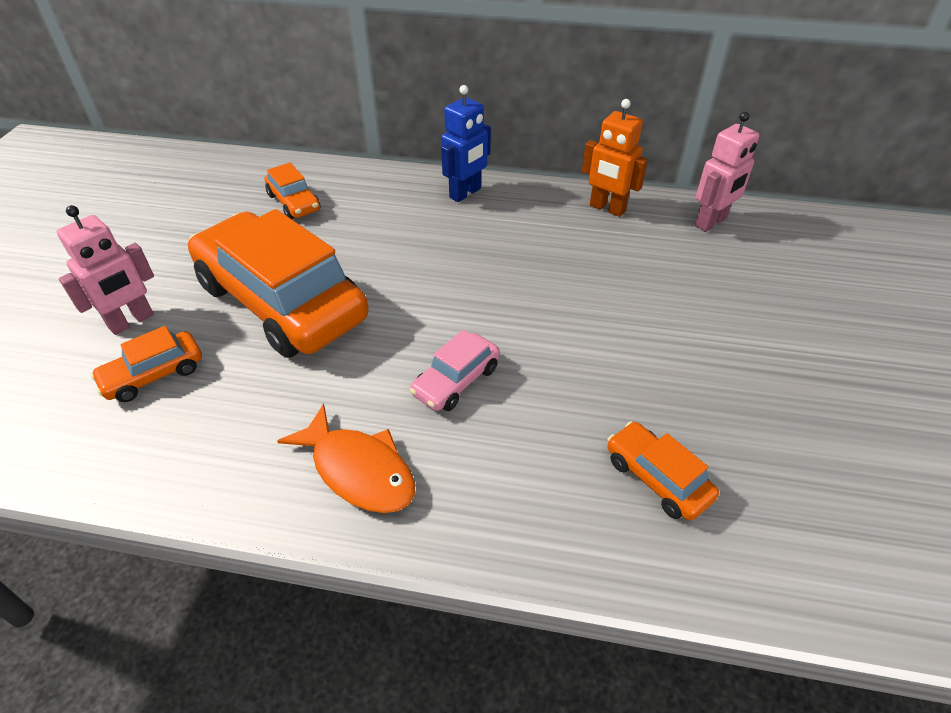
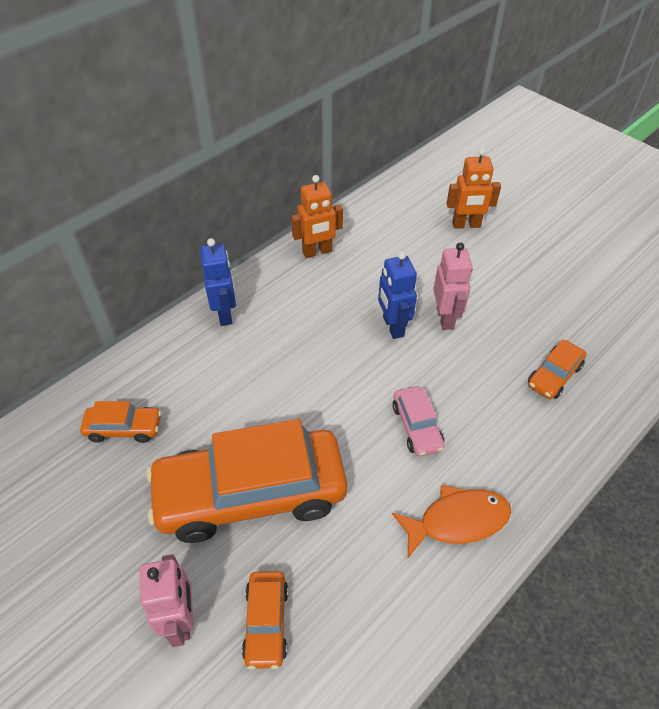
camera: 55 degrees left, 5 degrees up
(572, 303) = (393, 326): none -> blue robot
(657, 478) = (554, 375): orange car -> orange car turned 45 degrees counterclockwise
(711, 222) = (376, 216): pink robot -> pink robot (445, 318)
(798, 293) = (466, 225): none -> orange robot

